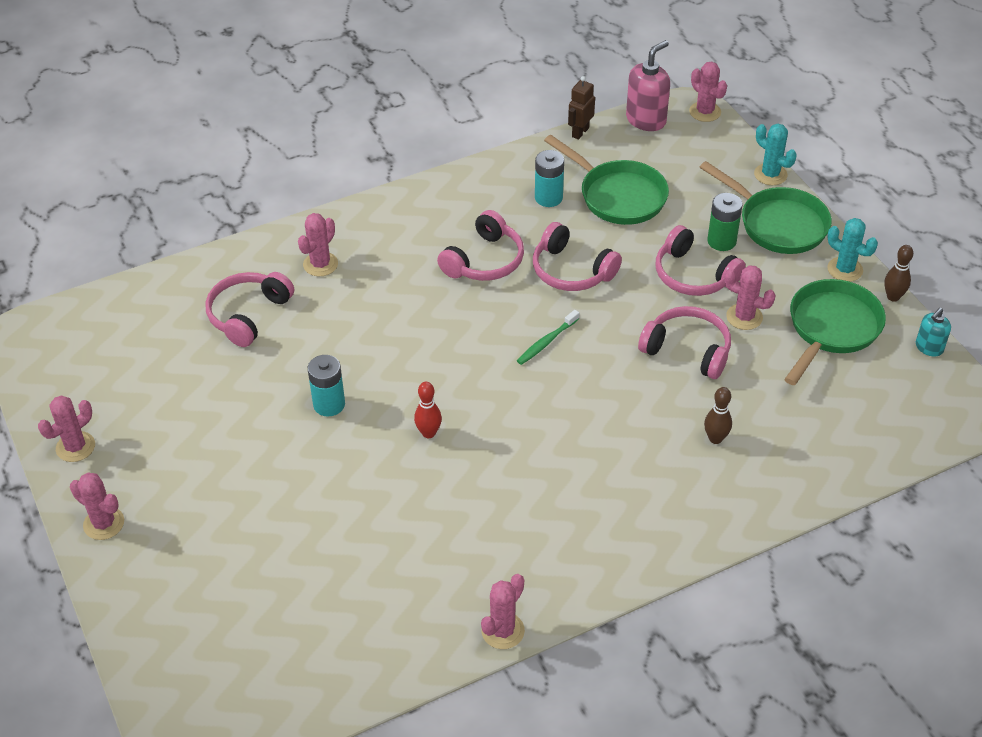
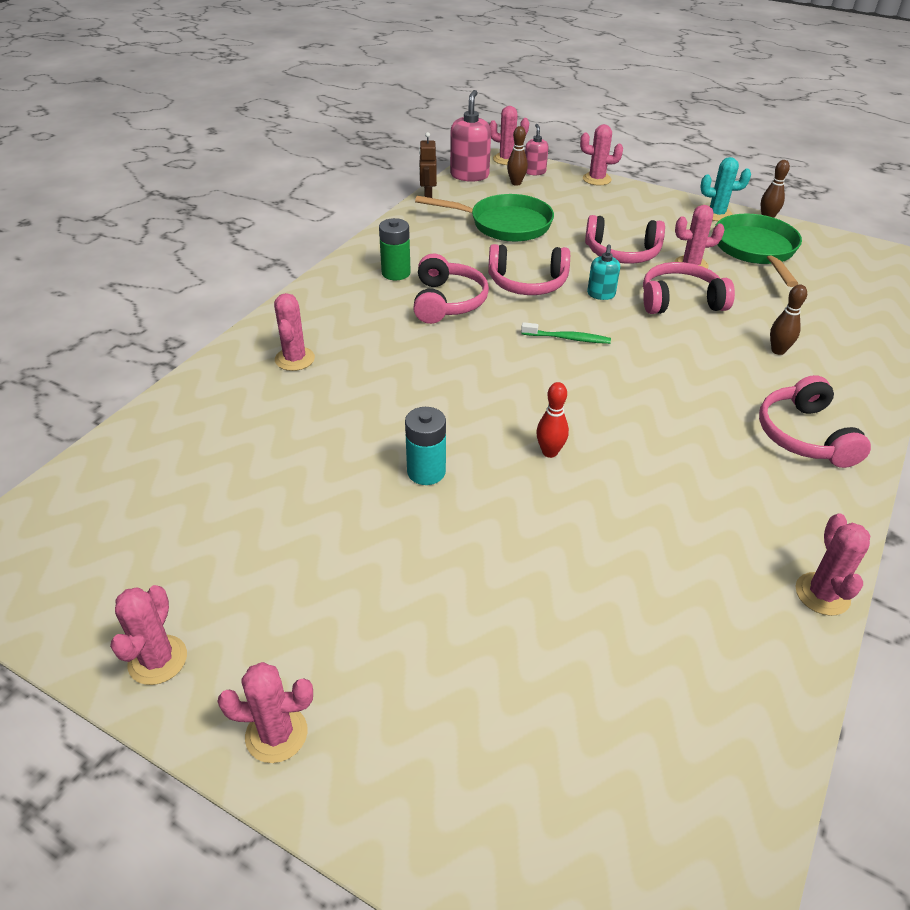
camera: 35 degrees left, 5 degrees down
(248, 315) = (259, 429): pink headphones -> pink headphones (804, 435)
(546, 342) = (567, 338): green toothbrush -> green toothbrush turned 90 degrees counterclockwise
(548, 198) = (451, 243): turquoise battery -> none
(682, 148) = (516, 183): none -> brown bowling pin
(716, 140) = (534, 172): none -> pink soap dispenser
(721, 241) = (614, 226): green battery -> green battery (396, 273)
(770, 174) = (596, 179): turquoise cactus -> pink cactus
(778, 224) = (639, 204): green pan -> none
(929, 347) = (828, 238): turquoise soap dispenser -> turquoise soap dispenser (601, 294)

